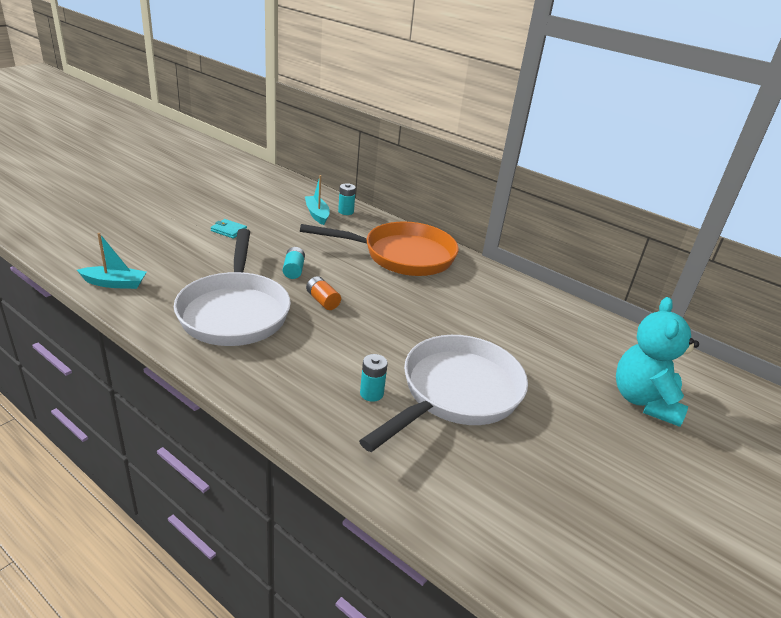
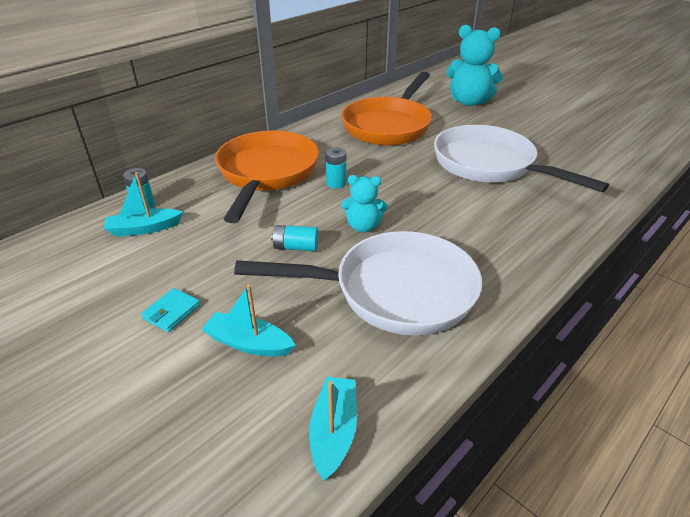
camera: 80 degrees left, 5 degrees up
(194, 255) = (248, 343): none -> turquoise boat
(322, 301) = (363, 226): orange battery -> turquoise teddy bear
(371, 393) = (506, 203): turquoise battery -> turquoise battery (336, 183)
(530, 325) = (388, 125): none -> orange pan

